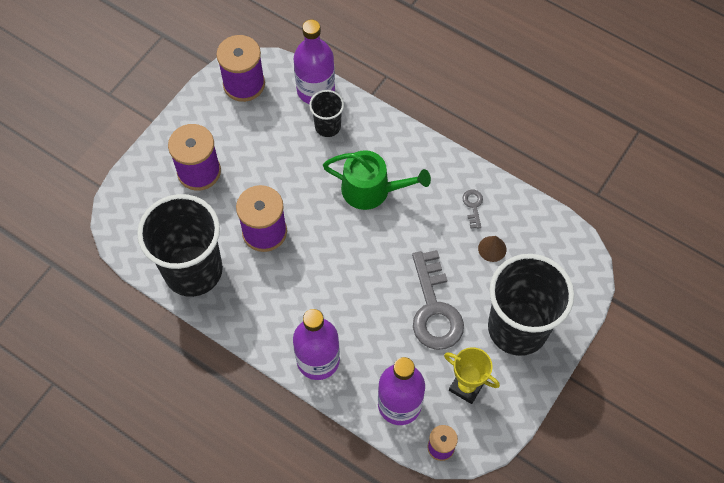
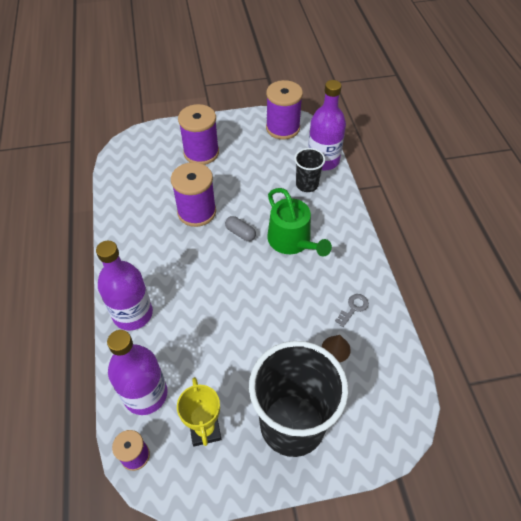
camera: 45 degrees right, 10 degrees down
(193, 270) = (132, 200): black cup -> none
(323, 219) = (240, 233): none -> grey capsule
(434, 309) = (246, 352): grey key -> none

